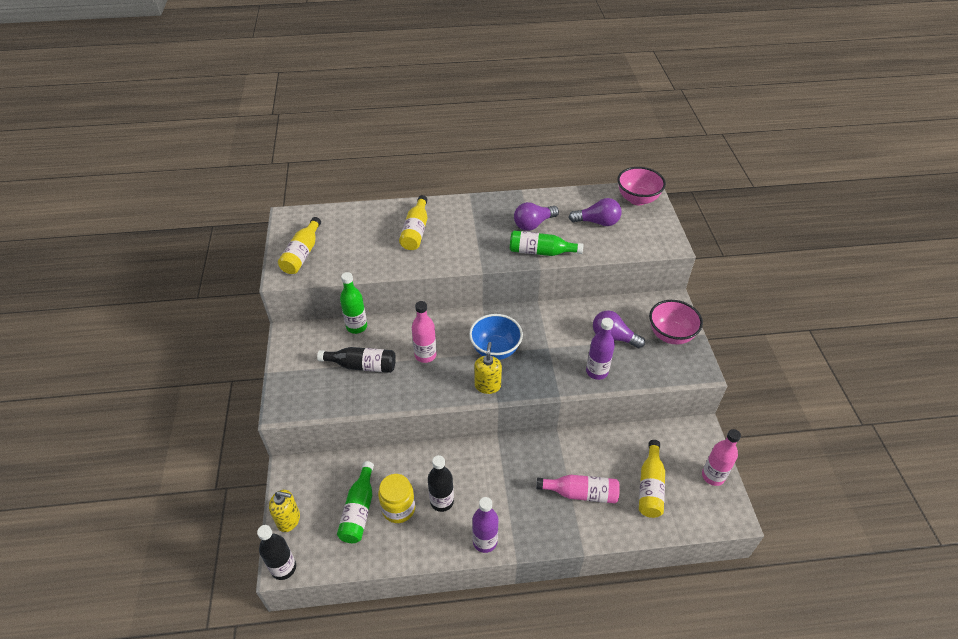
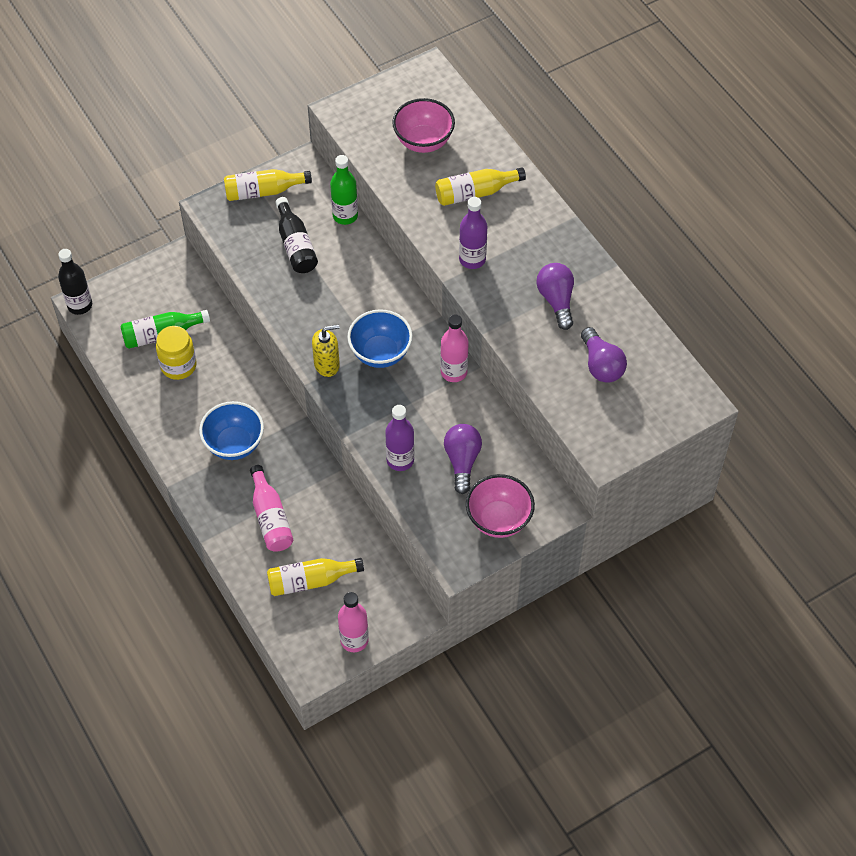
camera: 65 degrees right, 10 degrees up
(289, 519) = (127, 285): yellow soap dispenser -> none
(302, 254) = (379, 111): yellow bottle -> yellow bottle (263, 191)
(425, 355) = (339, 293): pink bottle -> pink bottle (454, 372)
(442, 501) = (203, 398): black bottle -> none
(485, 541) = (177, 452): purple bottle -> purple bottle (472, 259)
(499, 494) = (234, 444): none -> blue bowl
(533, 224) = (556, 300): purple light bulb -> purple light bulb turned 45 degrees clockwise
(541, 252) = (511, 325): green bottle -> none
(637, 199) = (676, 395): pink bowl -> pink bowl (423, 142)

